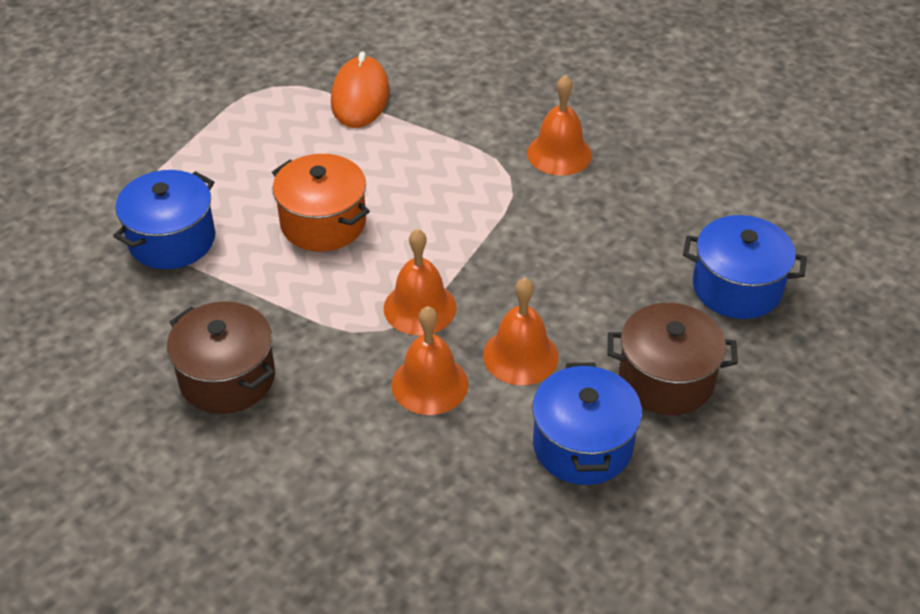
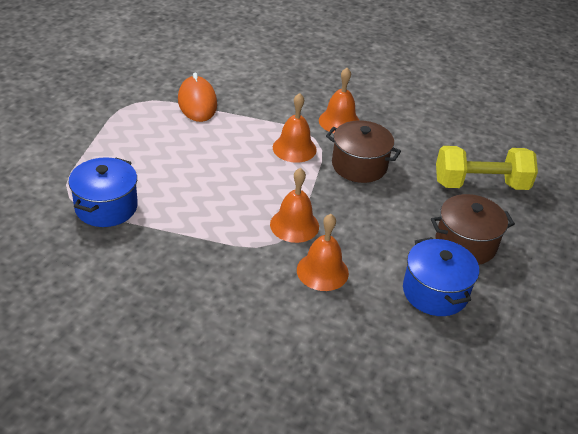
camera: 20 degrees left, 5 degrees down
(227, 378) = (184, 290): brown pot -> brown pot (359, 165)
(323, 223) = (207, 182): orange pot -> none
(520, 356) = (371, 244): orange bell -> orange bell (294, 148)
(737, 287) = (480, 184): blue pot -> yellow dumbbell

